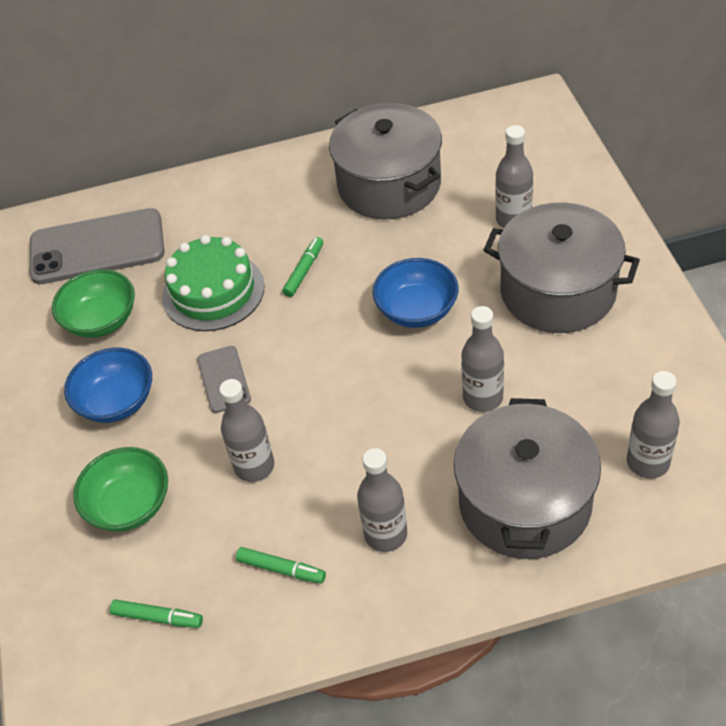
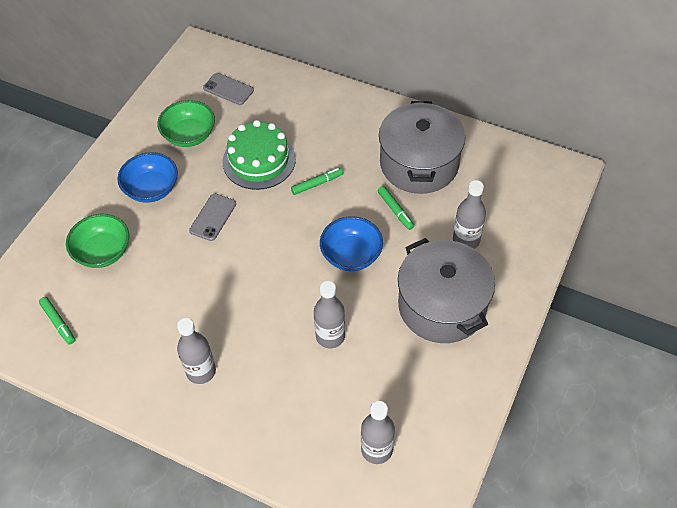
camera: 35 degrees right, 5 degrees up
(97, 247) = (228, 89): grey phone -> grey phone, size x0.51
(254, 466) = (178, 279): grey bottle -> none
(281, 569) = (135, 346): green marker -> green marker (395, 210)
(524, 502) = (287, 414): grey pot -> none

